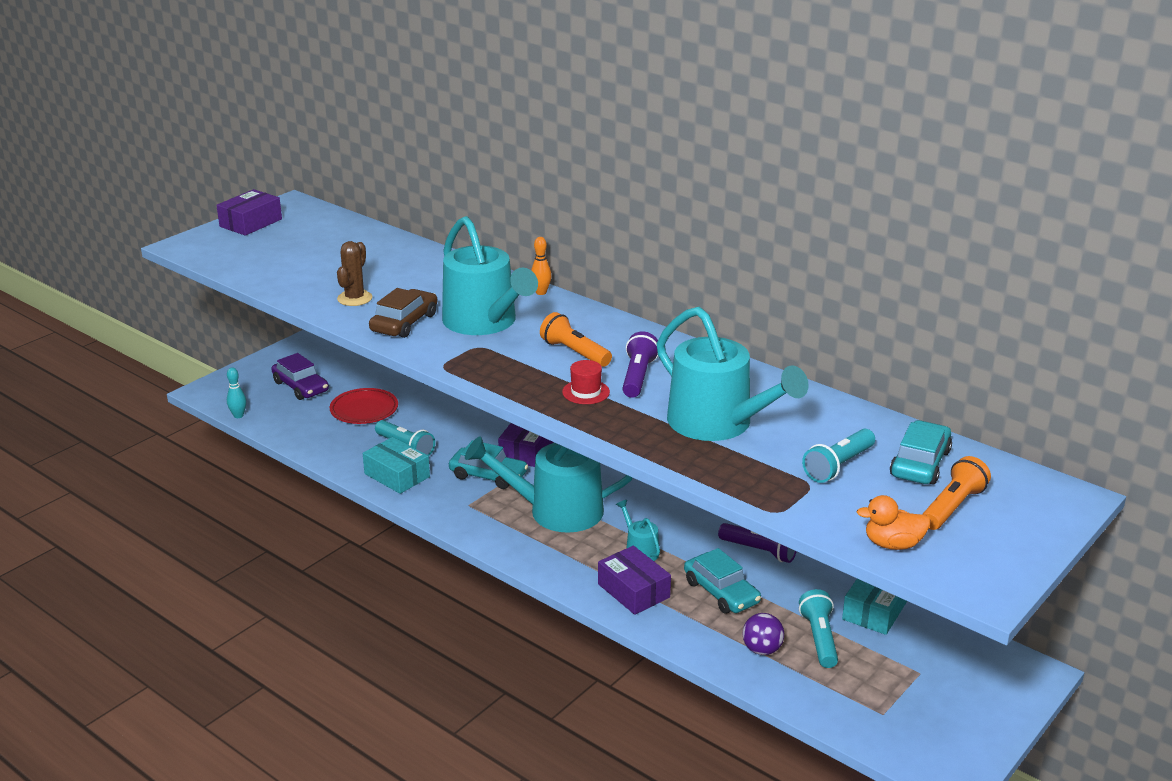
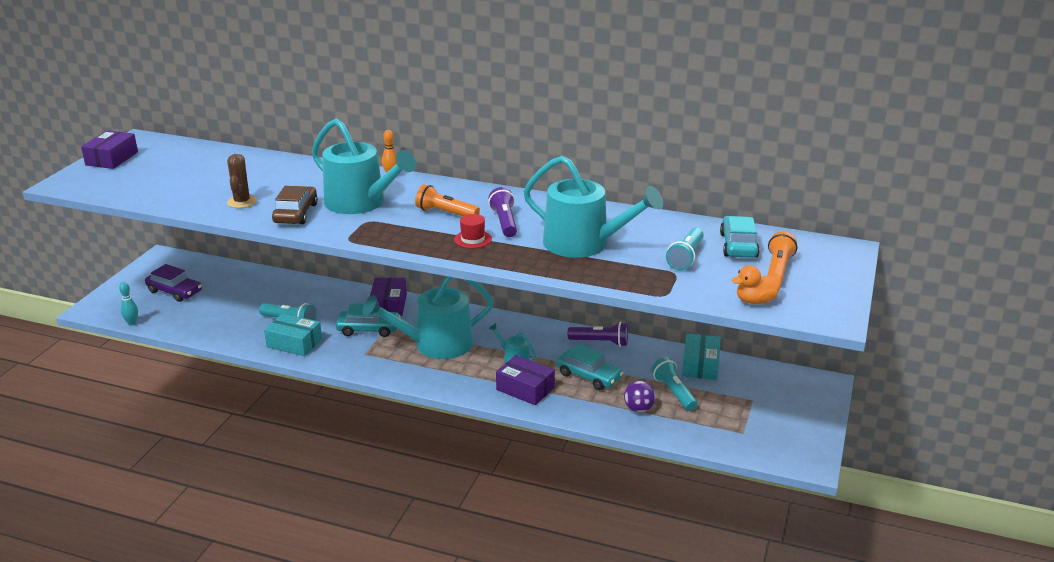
camera: 20 degrees left, 0 degrees up
(364, 410) = (239, 299): red plate -> none

